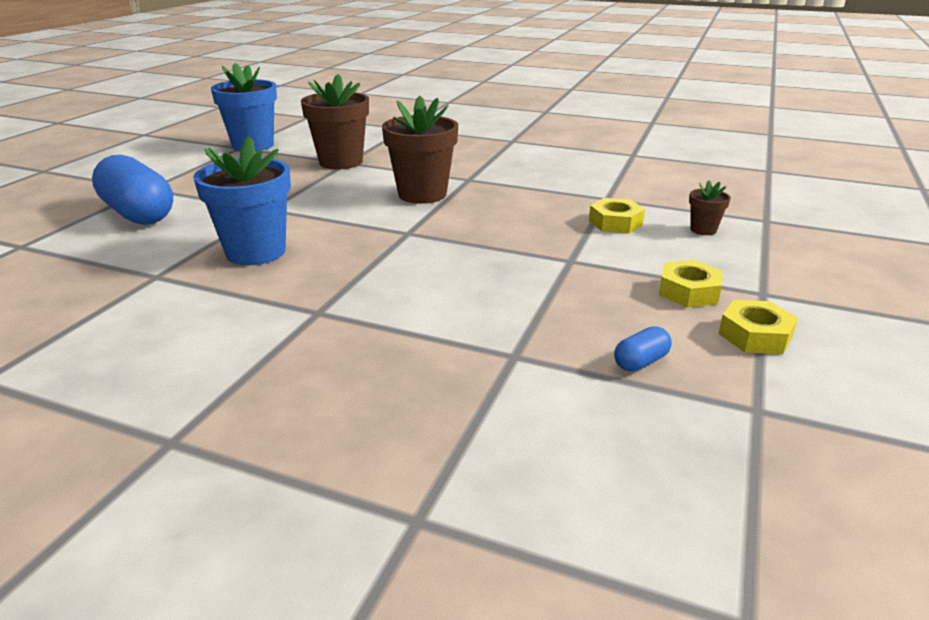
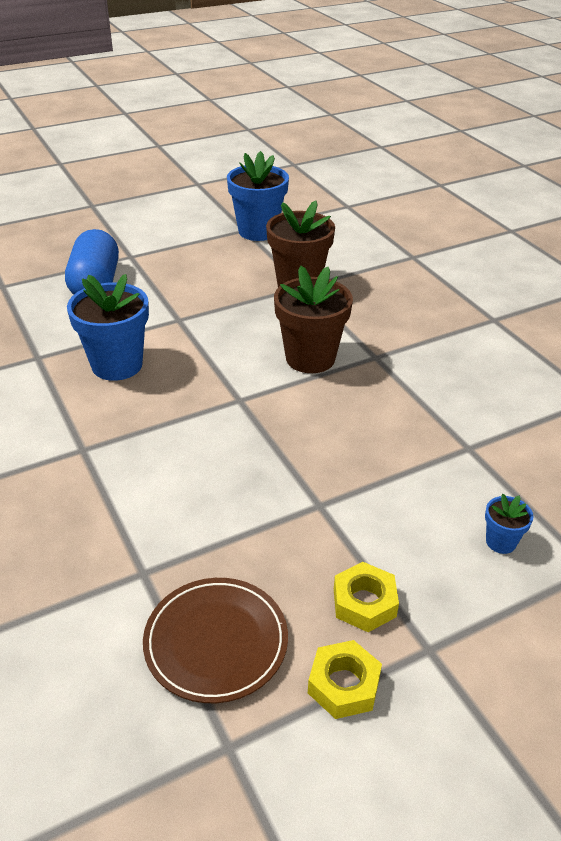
camera: 40 degrees right, 10 degrees up
(615, 223) = (427, 484): yellow nut -> none
(640, 362) = (216, 642): blue capsule -> brown plate
(703, 230) = (501, 542): brown flower pot -> blue flower pot

